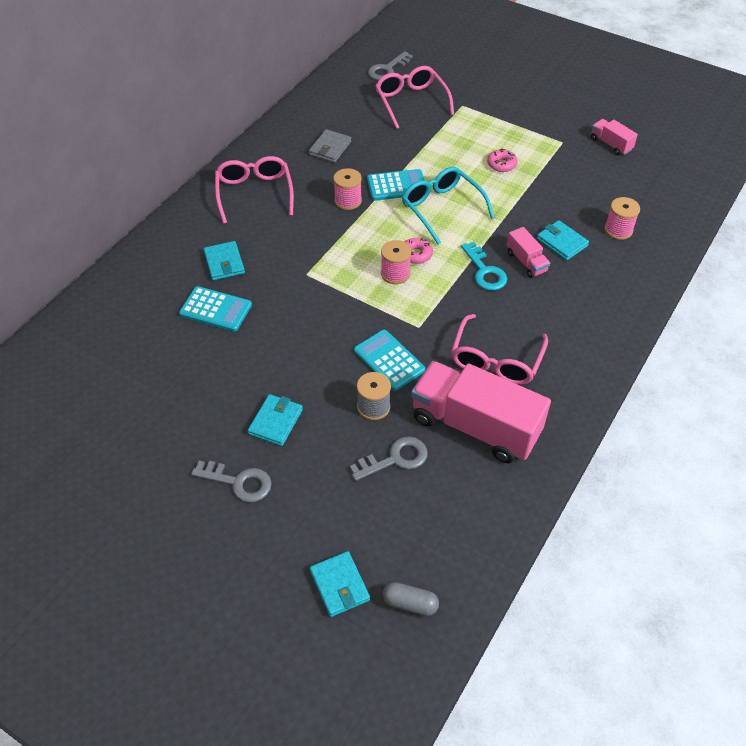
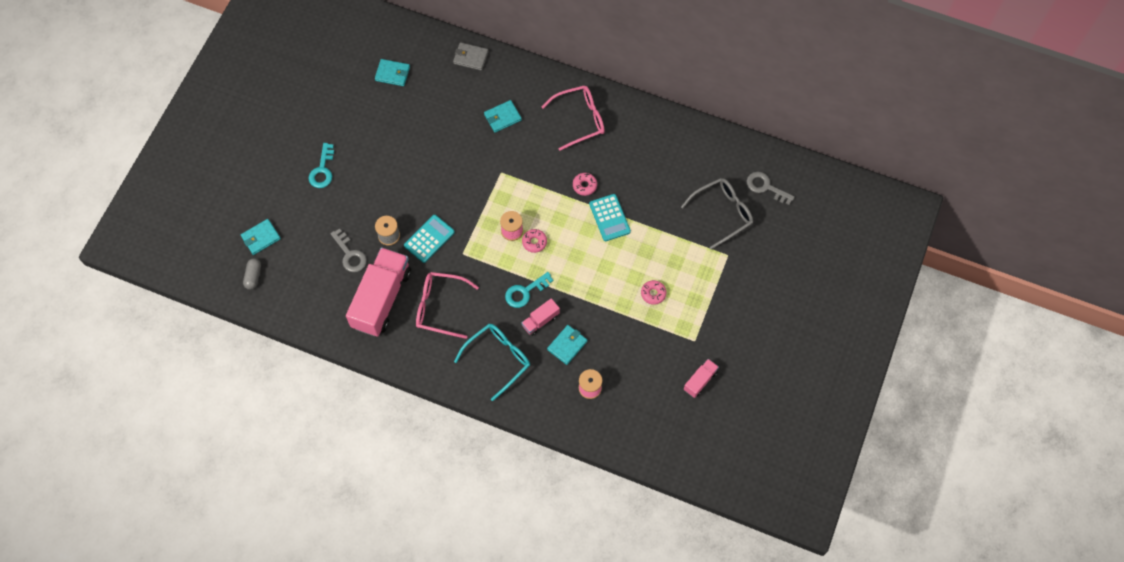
camera: 80 degrees right, 15 degrees up
(216, 309) = (457, 123): turquoise calculator -> none
(238, 482) = (322, 170): grey key -> turquoise key
(275, 422) = (369, 180): turquoise wallet -> turquoise wallet (392, 74)
(330, 148) = (645, 161): grey wallet -> grey wallet (470, 57)
(348, 201) = (584, 186): pink spool -> pink donut
(411, 102) = (722, 213): pink glasses -> grey glasses
(442, 209) = (588, 254): turquoise glasses -> turquoise glasses (497, 359)

